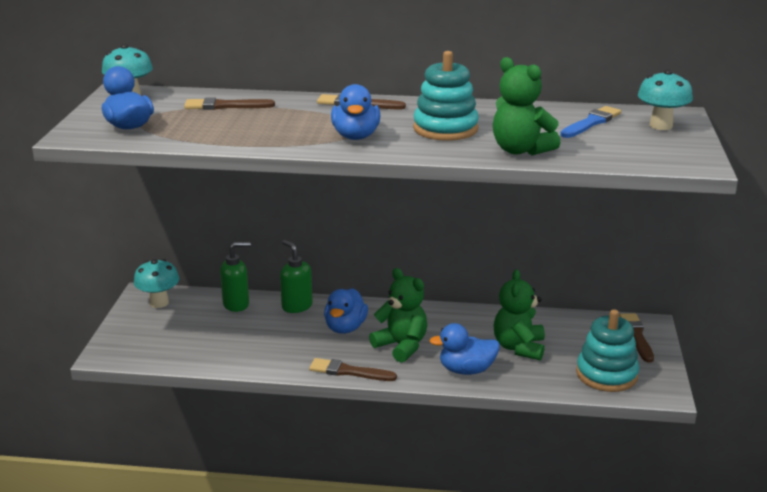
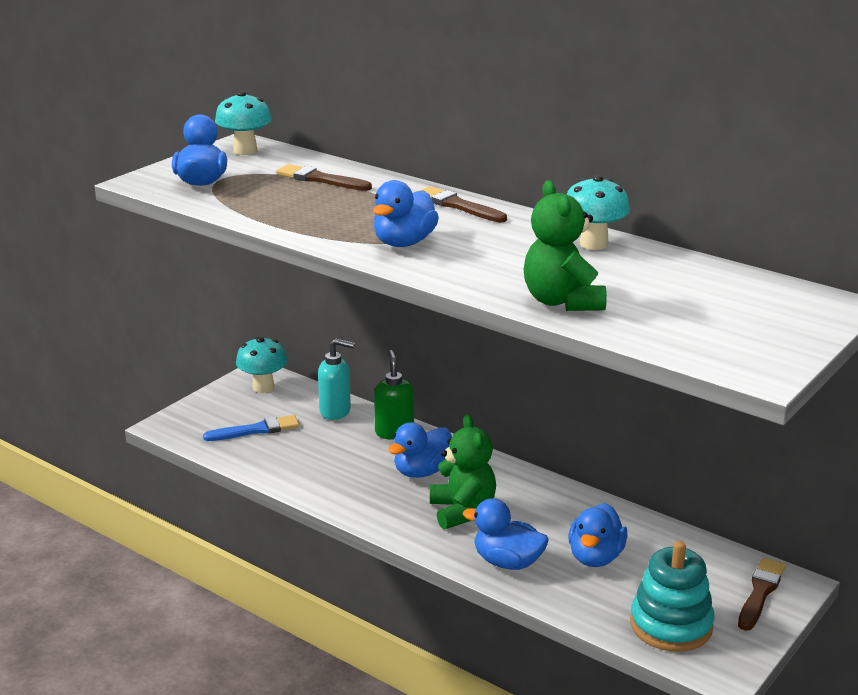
camera: 30 degrees right, 0 degrees up
(236, 304) = (335, 411): green soap dispenser -> turquoise soap dispenser
(349, 371) = (378, 520): brown brush -> none
(445, 129) = (513, 256): turquoise stacking toy -> none
(519, 347) = (595, 557): green teddy bear -> blue duck
(591, 123) = (701, 288): blue brush -> blue brush (256, 430)
(661, 126) = (787, 313): turquoise mushroom -> turquoise mushroom (594, 244)

